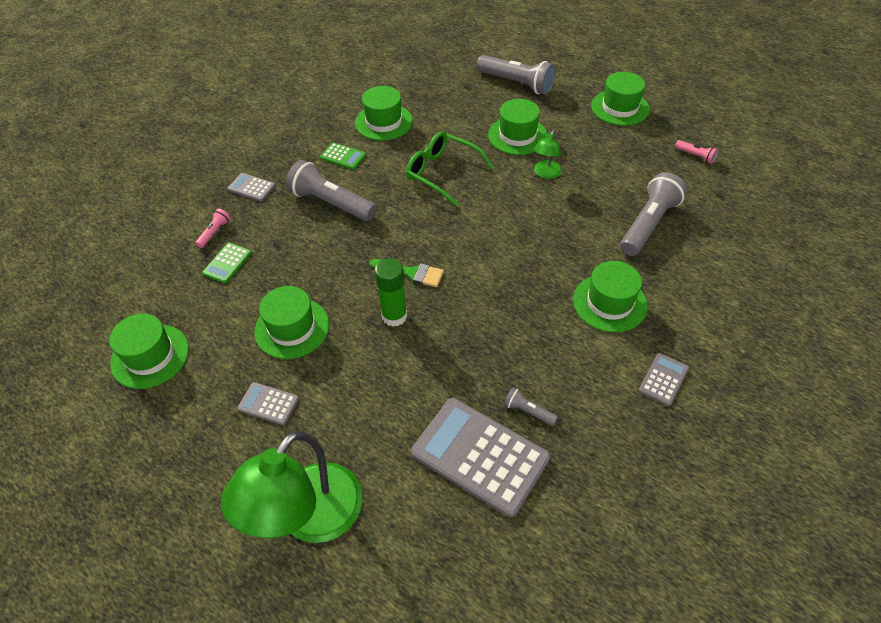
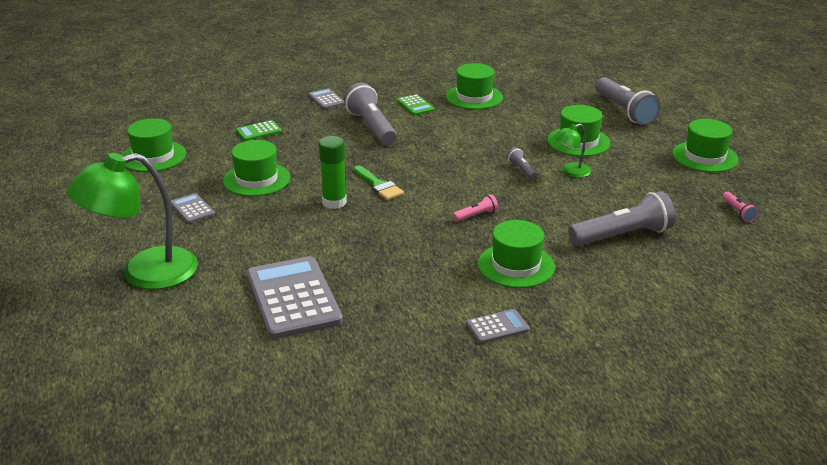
camera: 35 degrees right, 20 degrees down
(214, 232) = (271, 113): pink flashlight -> pink flashlight (476, 215)
(442, 173) = (481, 141): green glasses -> none
(528, 411) = (361, 293): grey flashlight -> grey flashlight (521, 169)

